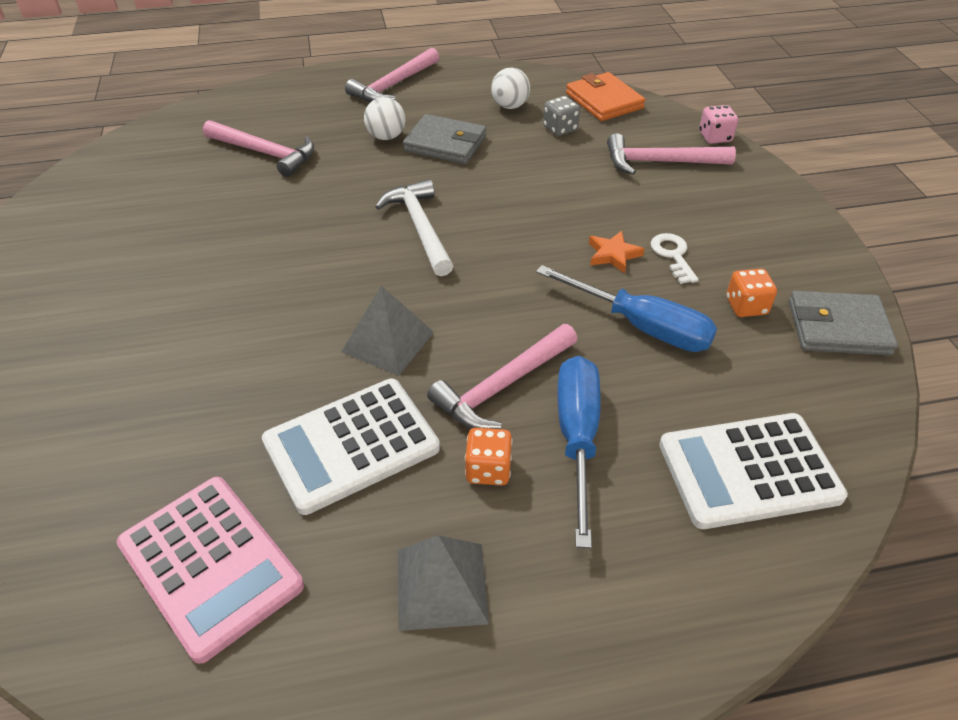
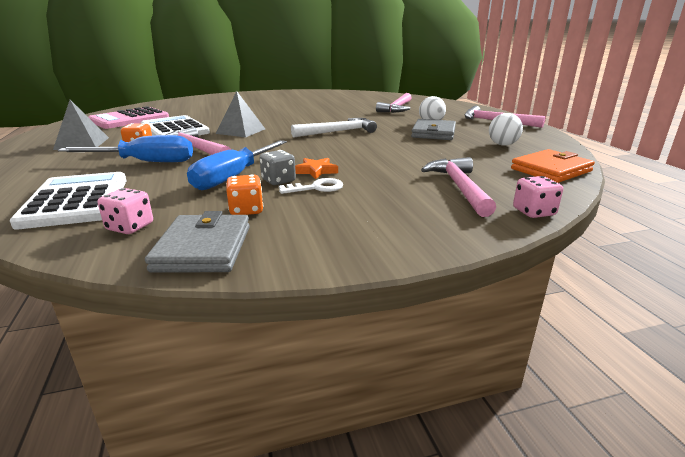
camera: 85 degrees right, 20 degrees down
(560, 129) = (484, 157): grey dice -> grey dice (278, 181)
(810, 392) = (130, 227): none -> pink dice

